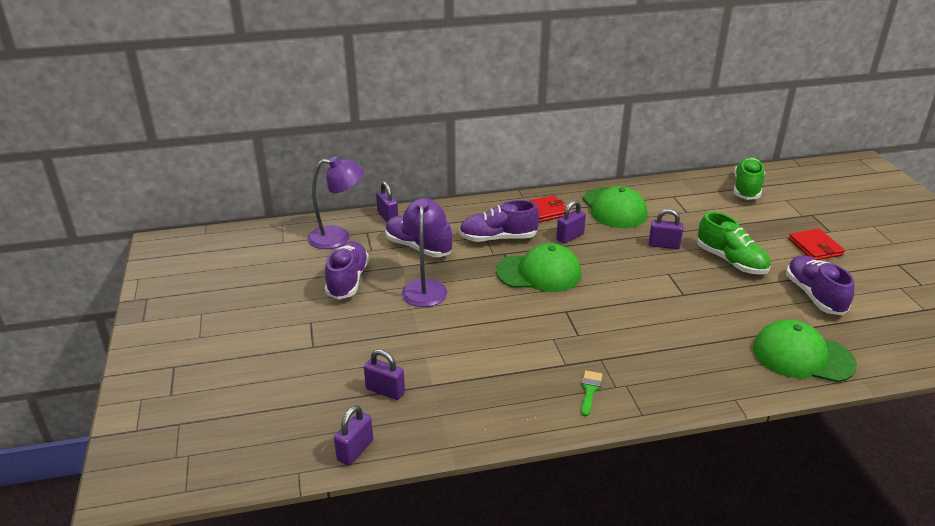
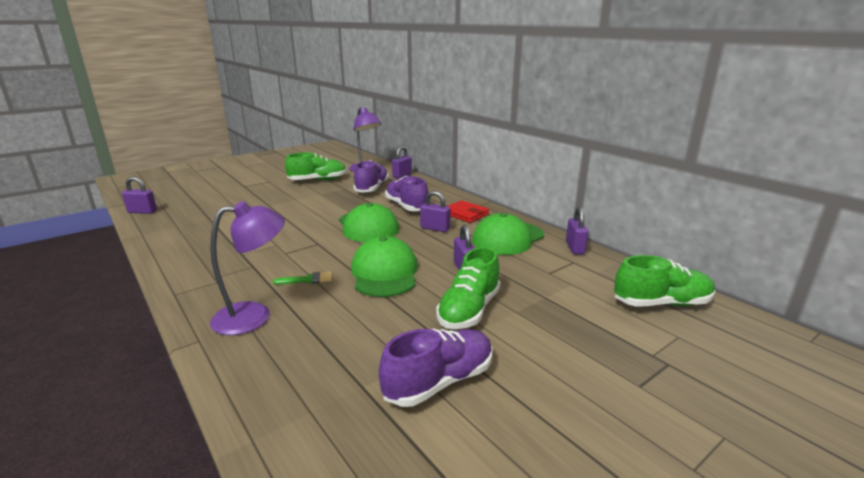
camera: 65 degrees right, 10 degrees down
(347, 280) = (318, 180): purple shoe -> green shoe
(385, 391) = (201, 208): purple padlock -> purple padlock (575, 248)
(425, 287) = (323, 198): purple lamp -> purple lamp (254, 316)
(590, 390) = (207, 268): green brush -> green brush (308, 280)
(802, 356) = (290, 382): green cap -> green cap (384, 273)
(815, 247) = (572, 373): red wallet -> none

